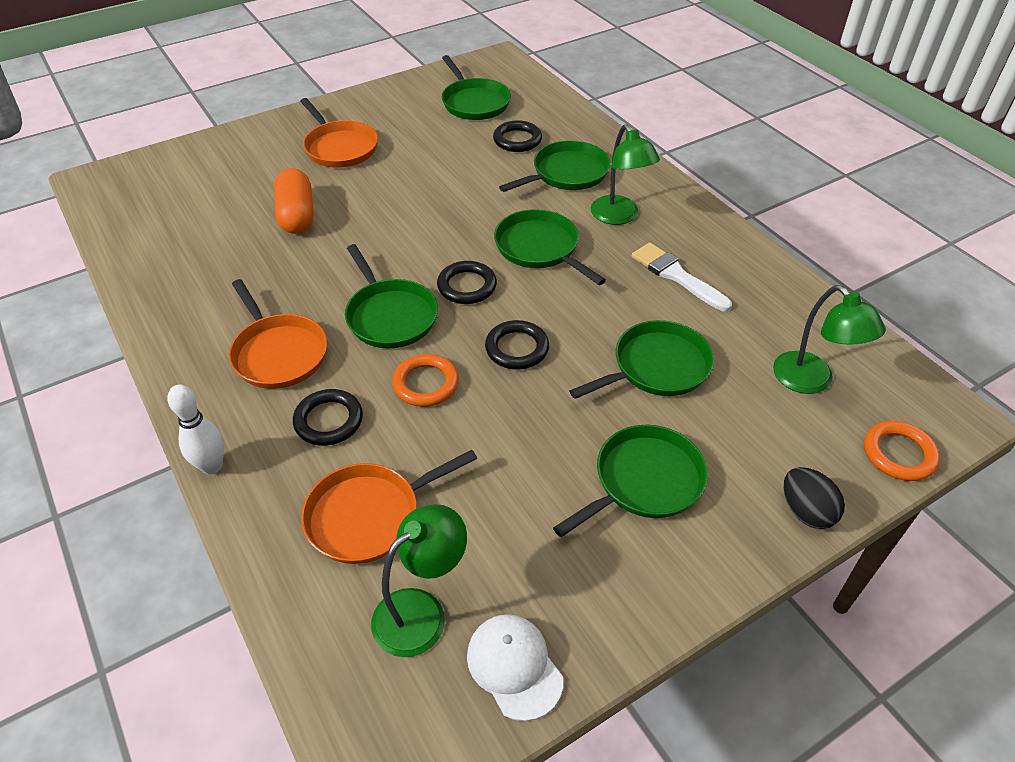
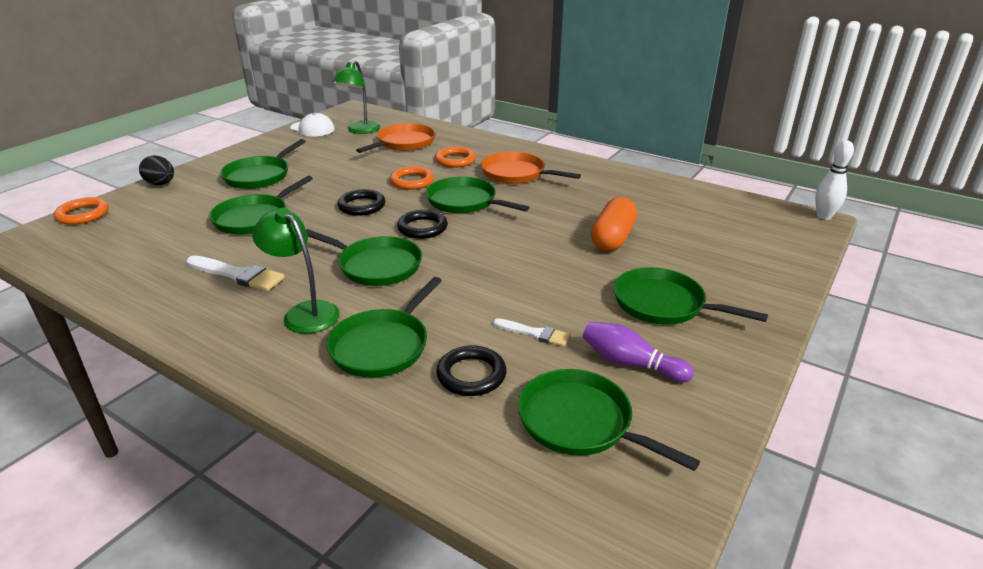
camera: 155 degrees right, 15 degrees down
(212, 466) = (497, 140): white bowling pin -> white bowling pin (824, 216)
(297, 215) = (612, 238): orange capsule -> orange capsule turned 60 degrees clockwise
(328, 420) = (455, 160): black ring -> orange ring
(340, 147) = (663, 304): orange pan -> green pan
(411, 120) = (630, 363): none -> purple bowling pin
(453, 153) = (534, 333): none -> white brush
(811, 381) = (131, 235): green lamp -> none

